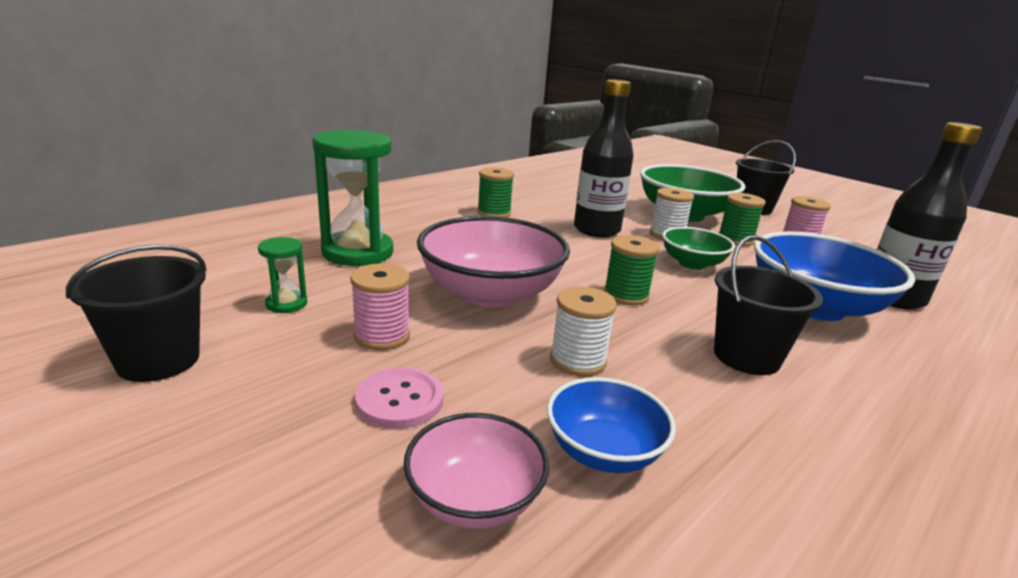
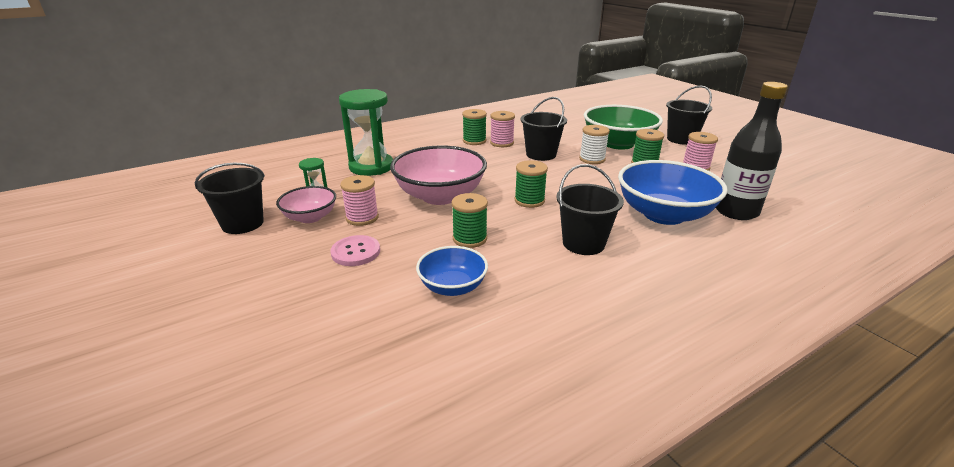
camera: 15 degrees right, 5 degrees up
(474, 499) = (370, 301): pink bowl -> pink bowl (310, 217)
(534, 215) = (502, 143): none -> pink spool
(577, 361) = (469, 239): white spool -> green spool
(596, 230) = (541, 154): black bottle -> black bucket
(692, 263) = (595, 181): green bowl -> none

